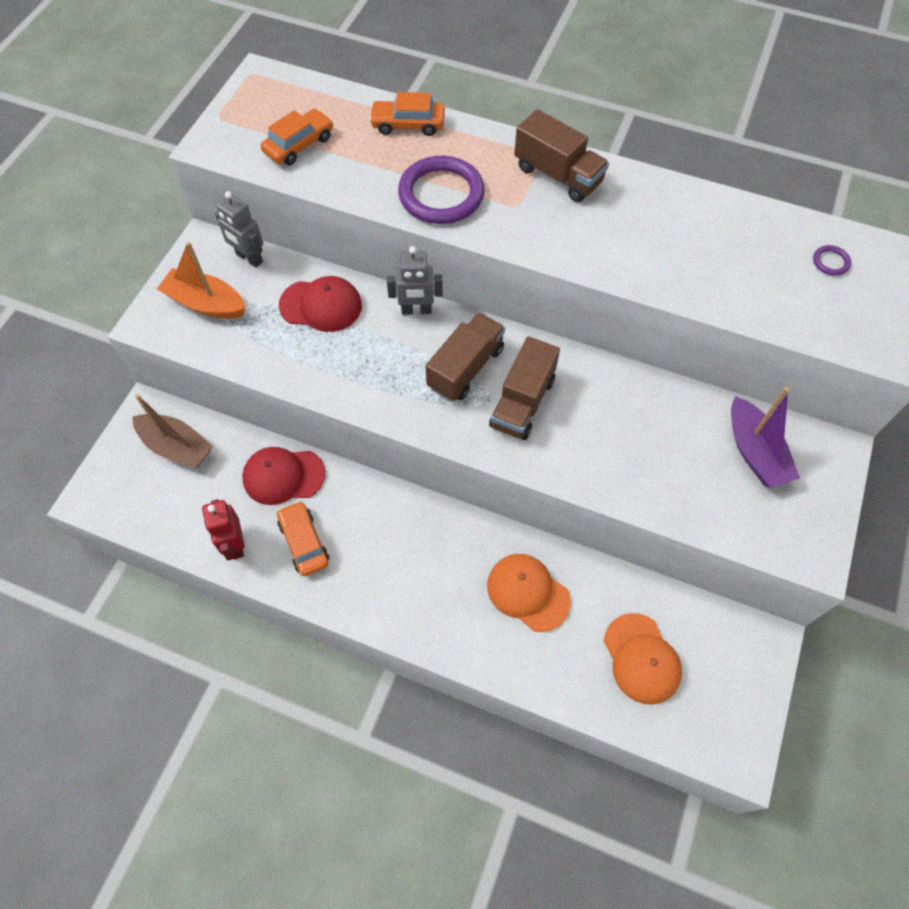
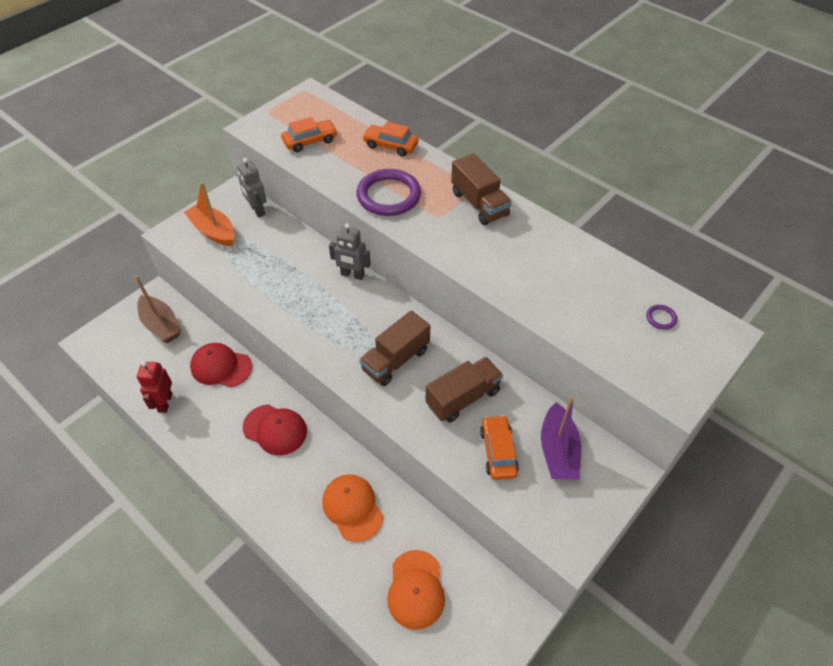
camera: 20 degrees right, 10 degrees down
(304, 542) = (211, 416): orange car -> orange car (498, 452)
(321, 305) = (288, 253): red cap -> red cap (275, 429)
(465, 368) = (366, 324): brown truck -> brown truck (463, 398)

